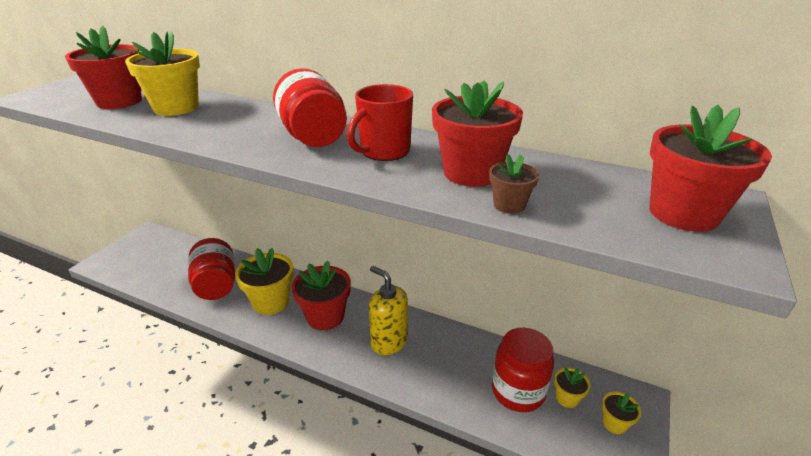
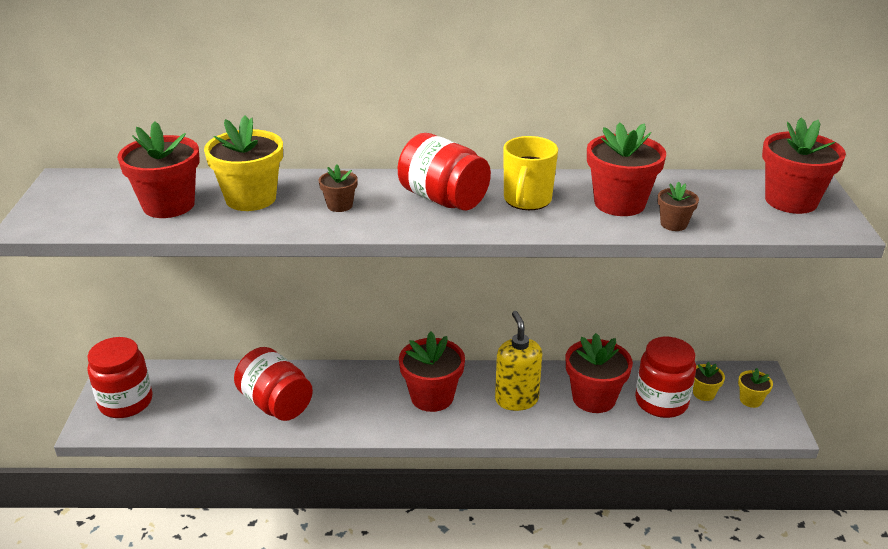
camera: 25 degrees left, 0 degrees up
(133, 253) = (126, 402): none -> red jar
(227, 124) = (340, 205): none -> brown flower pot
(271, 302) = (359, 401): yellow flower pot -> none
(384, 152) = (527, 200): red mug -> yellow mug
(389, 342) = (516, 399): yellow soap dispenser -> yellow soap dispenser turned 60 degrees clockwise
(456, 364) = (594, 398): none -> red flower pot

